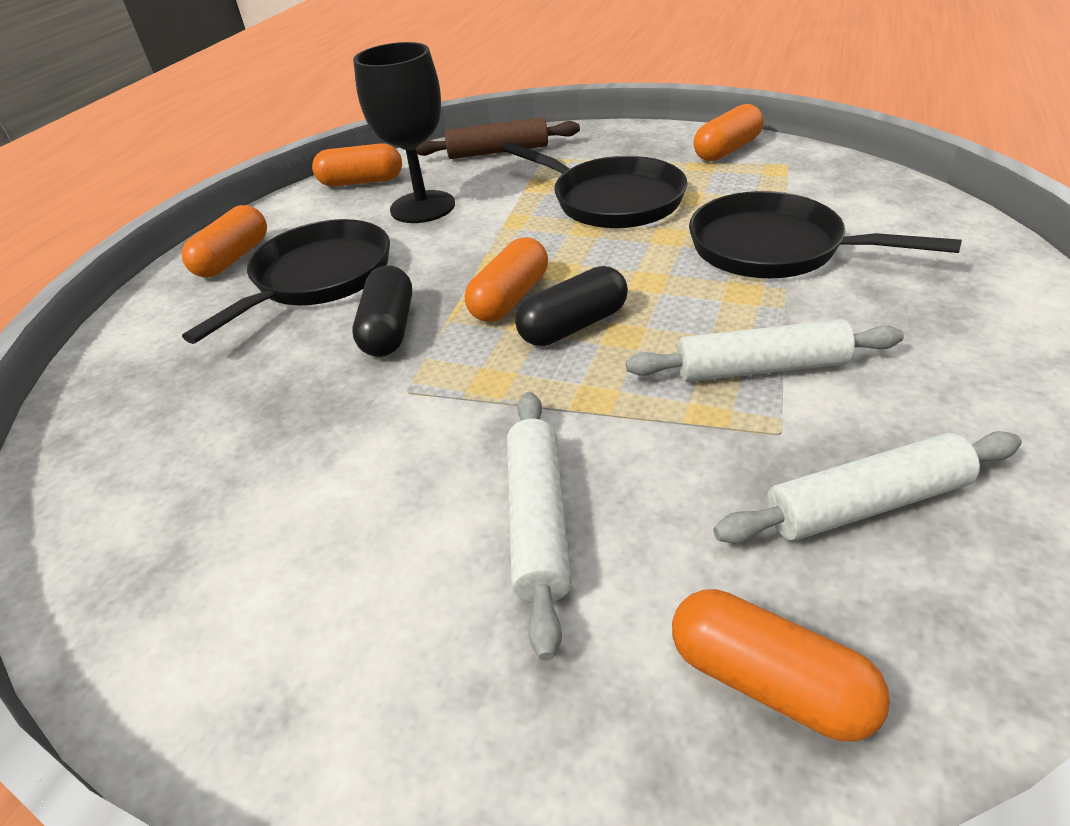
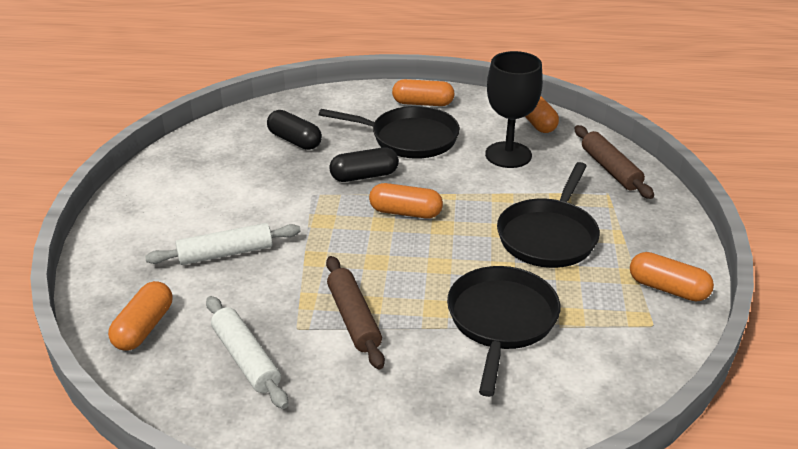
camera: 70 degrees right, 5 degrees down
(573, 326) = (382, 241): black capsule -> black capsule (295, 140)
(761, 368) = (353, 319): white rolling pin -> brown rolling pin

